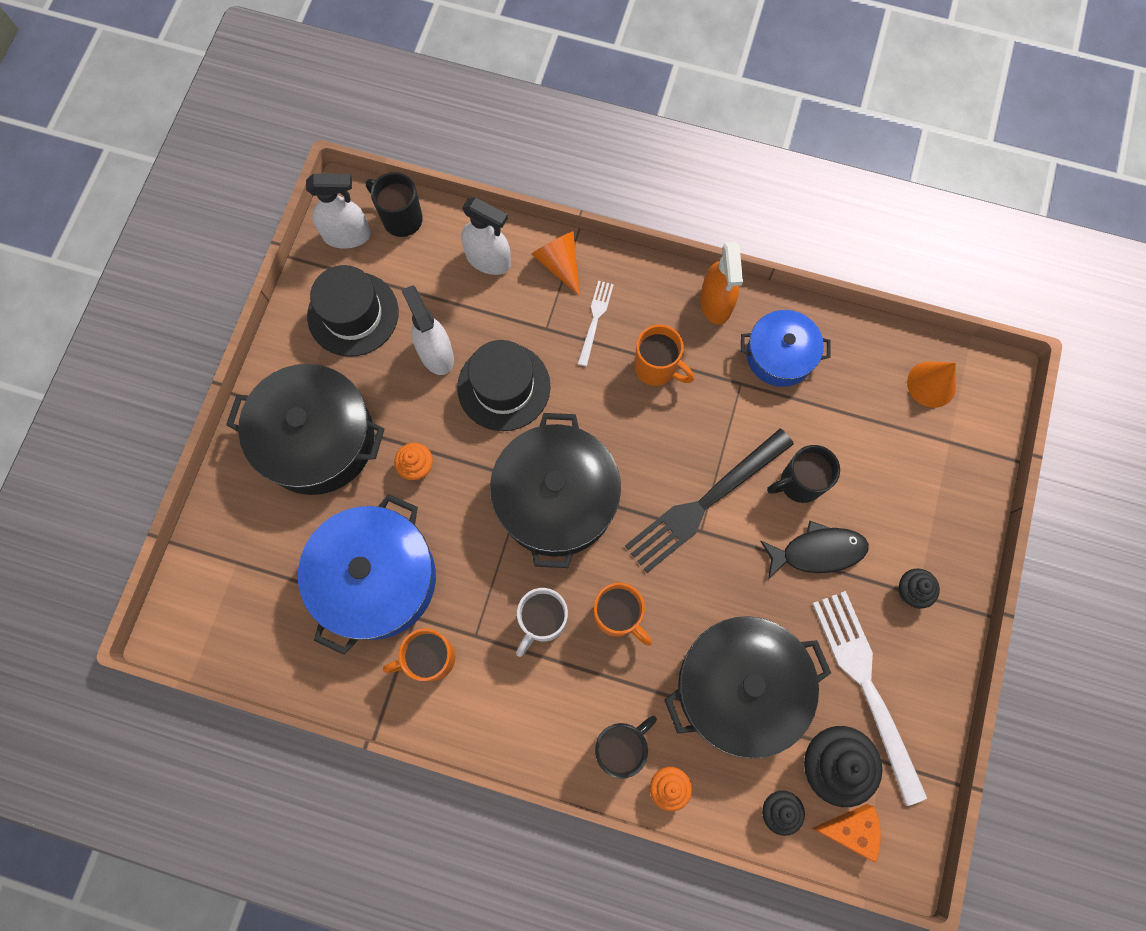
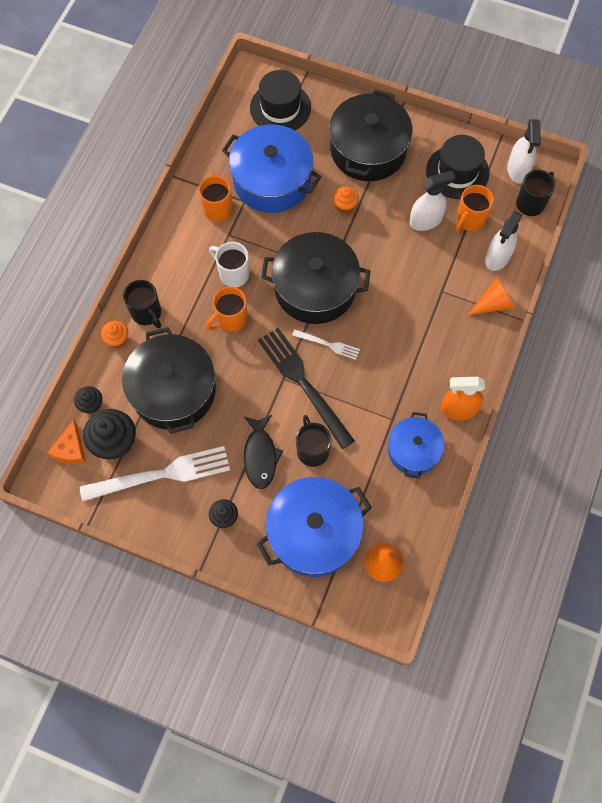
camera: 95 degrees right, 5 degrees down
(504, 387) = (398, 261): black hat -> black hat (280, 108)
(595, 320) = (447, 324): white fork -> white fork (328, 344)
(656, 368) = (407, 362): orange mug -> orange mug (469, 220)
(910, 472) = (314, 532): none -> blue pot

